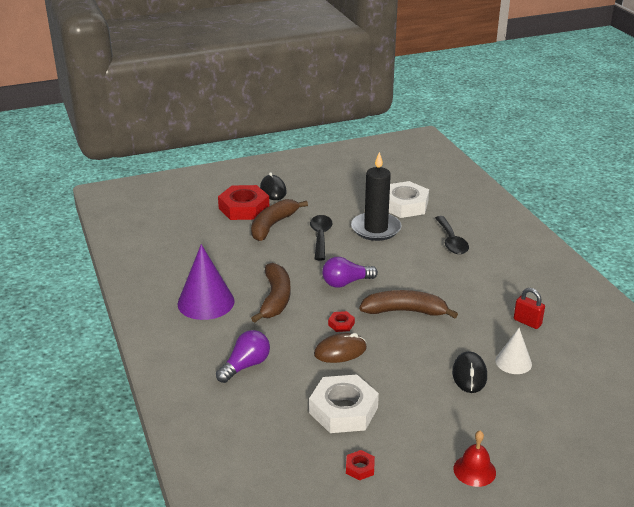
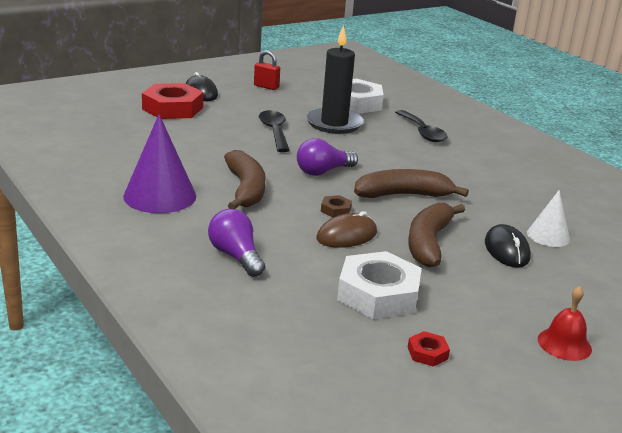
camera: 15 degrees left, 5 degrees down
(245, 366) = (236, 256): purple light bulb -> purple light bulb turned 60 degrees counterclockwise
(273, 225) = (214, 123): brown banana -> brown banana (428, 243)
(341, 324) = (335, 210): red nut -> brown nut
(527, 322) = (542, 199): red padlock -> red padlock (266, 87)

